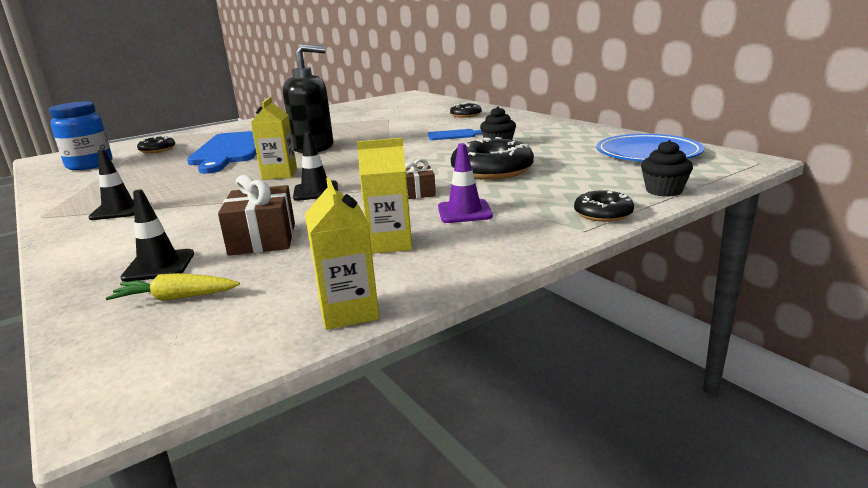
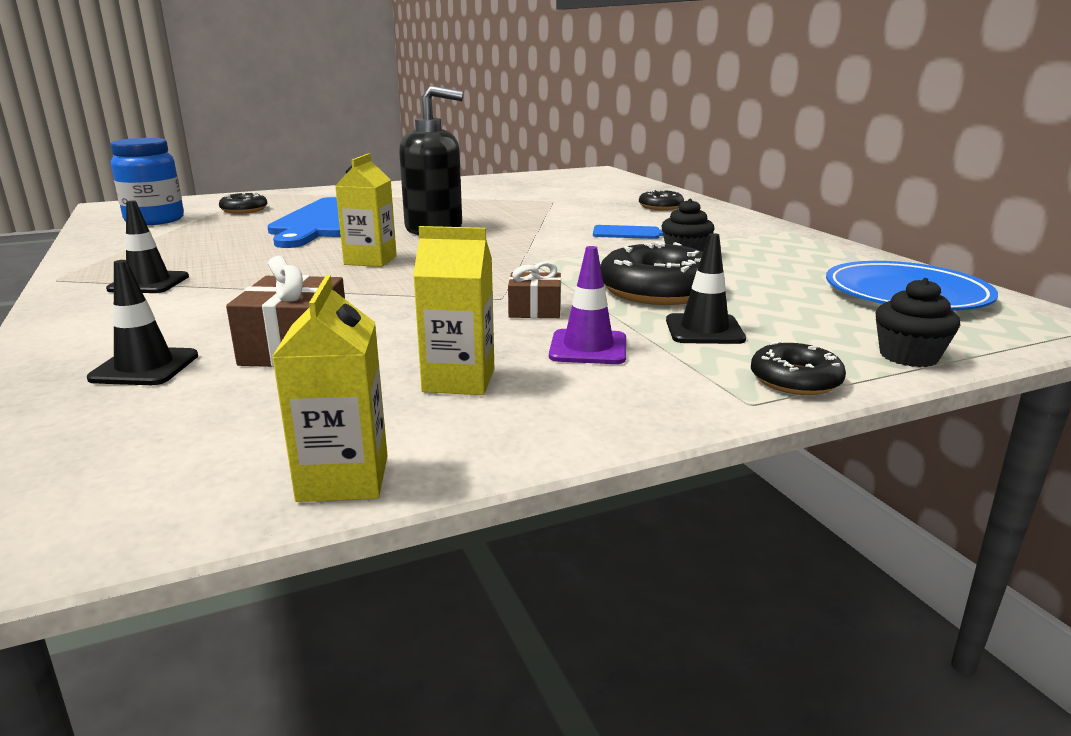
camera: 10 degrees right, 0 degrees up
(176, 298) = (135, 417): yellow carrot -> none
(316, 191) = (403, 290): black traffic cone -> black traffic cone (704, 330)

